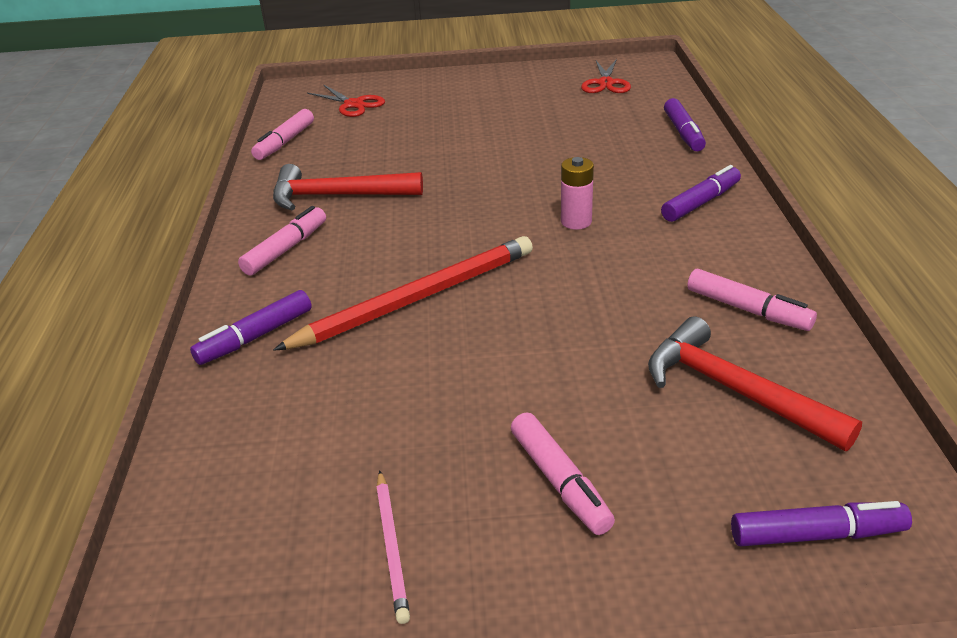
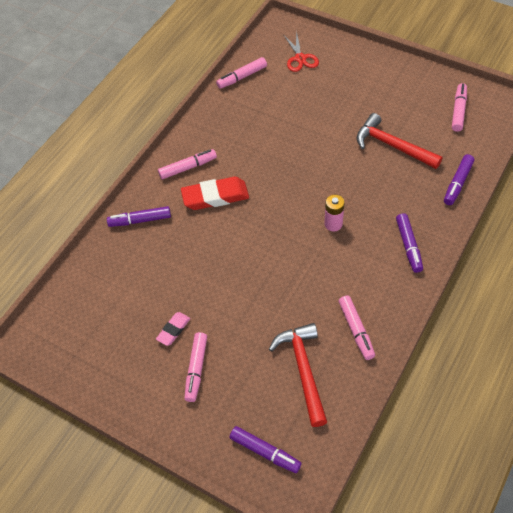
camera: 35 degrees right, 20 degrees up
(338, 196) = (237, 139): red hammer -> red hammer (392, 146)
(364, 261) = (215, 196): none -> red eraser
(392, 547) = (118, 360): pink pencil -> none
(416, 298) = (219, 235): red pencil -> none
(459, 448) = (173, 330): none -> pink eraser
(605, 83) = (458, 111): red scissors -> pink marker
(700, 203) = (408, 246): purple marker -> purple marker turned 90 degrees clockwise

